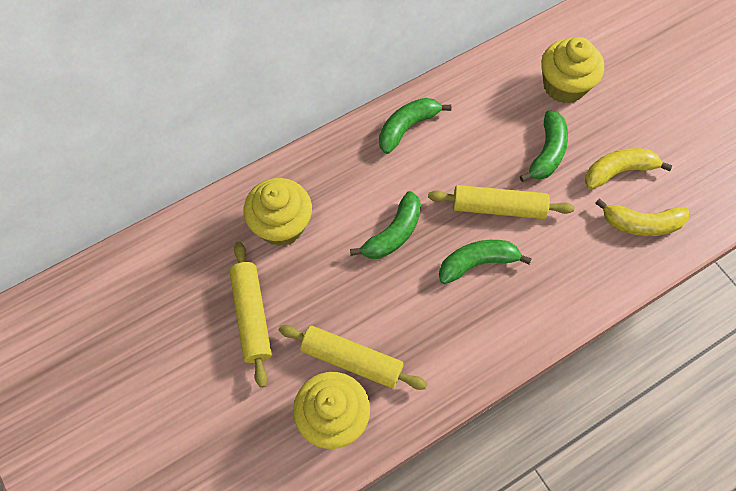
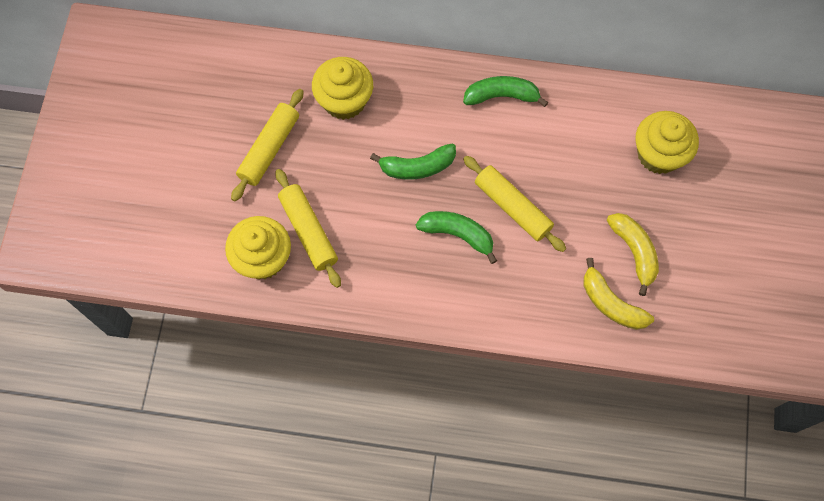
camera: 40 degrees right, 5 degrees up
(547, 153) = (591, 195): green banana -> none
(618, 171) = (634, 252): yellow banana -> yellow banana turned 45 degrees clockwise

